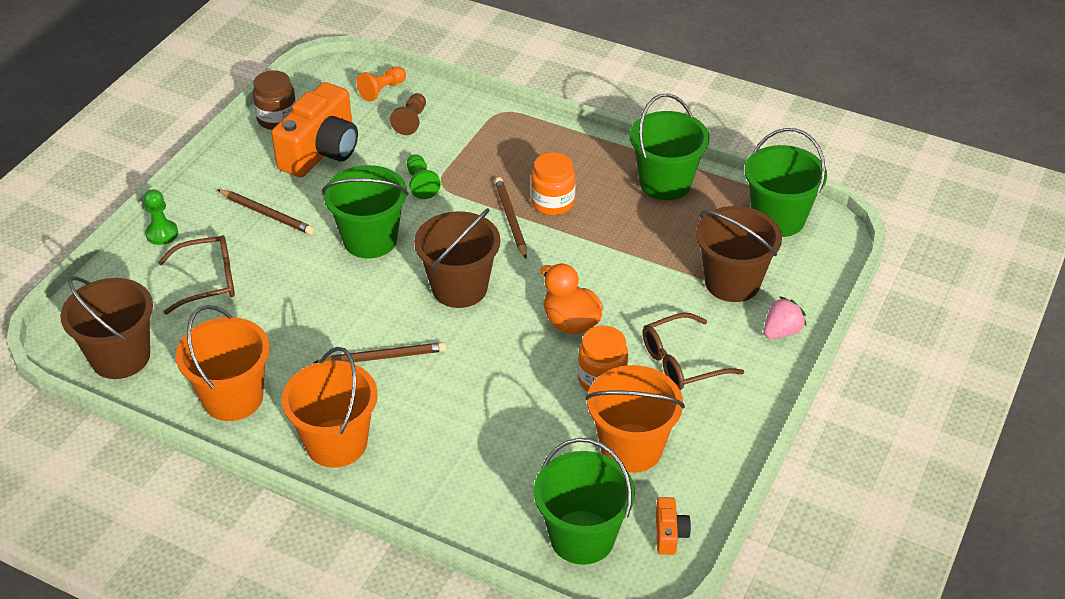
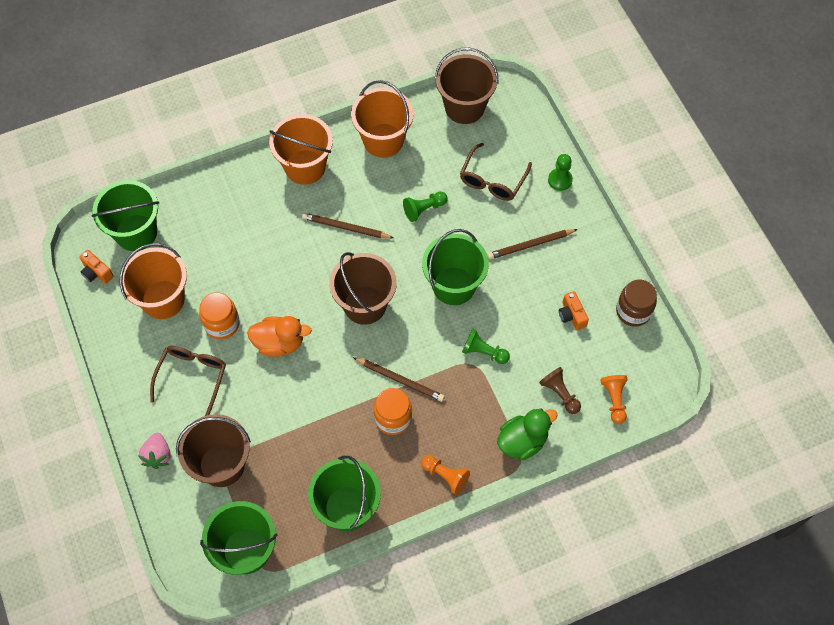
camera: 130 degrees right, 20 degrees up
(298, 311) = (424, 209): none -> green pawn
(321, 151) = (571, 315): orange camera -> orange camera, size x0.43
(383, 357) = (346, 227): brown pencil -> brown pencil turned 75 degrees clockwise
(481, 120) = (522, 441): none -> green duck
(565, 145) = (445, 476): none -> orange pawn

